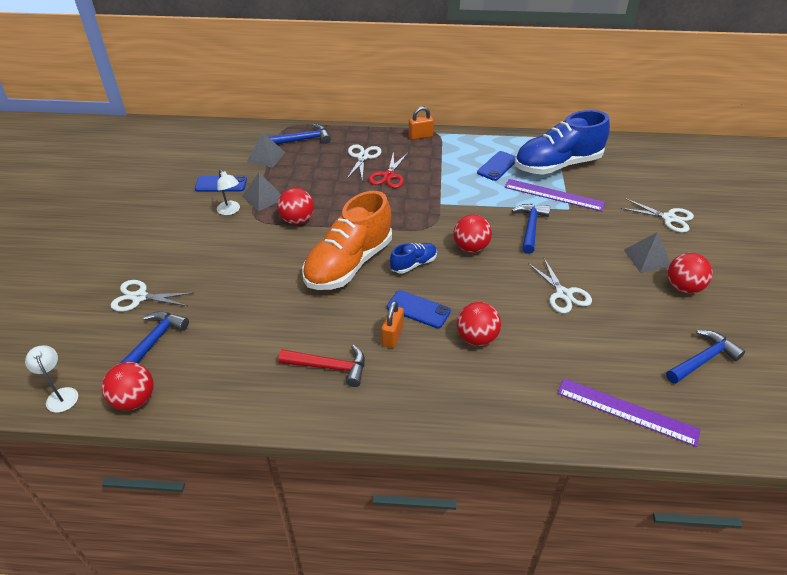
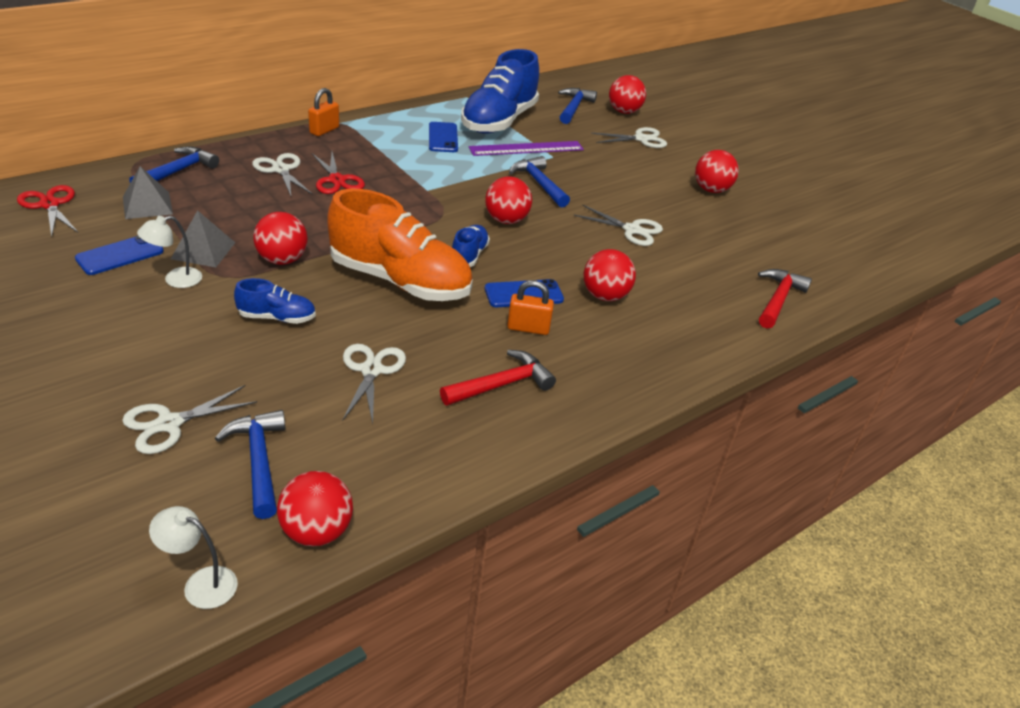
camera: 45 degrees left, 5 degrees down
(221, 140) = (50, 205): none -> red scissors
(230, 211) = (175, 280): white lamp -> white lamp turned 135 degrees clockwise
(254, 258) = (277, 318): none -> blue shoe
(266, 317) = (371, 370): none -> white scissors
(349, 264) = (400, 281): orange shoe -> orange shoe turned 60 degrees counterclockwise
(392, 336) = (528, 328): orange padlock -> orange padlock turned 60 degrees counterclockwise
(627, 411) = (778, 299): purple ruler -> red hammer
(647, 258) = (661, 176): grey pyramid -> none
(682, 188) = (624, 112): none -> red ball
(703, 359) = (782, 238): blue hammer -> blue hammer (574, 107)

